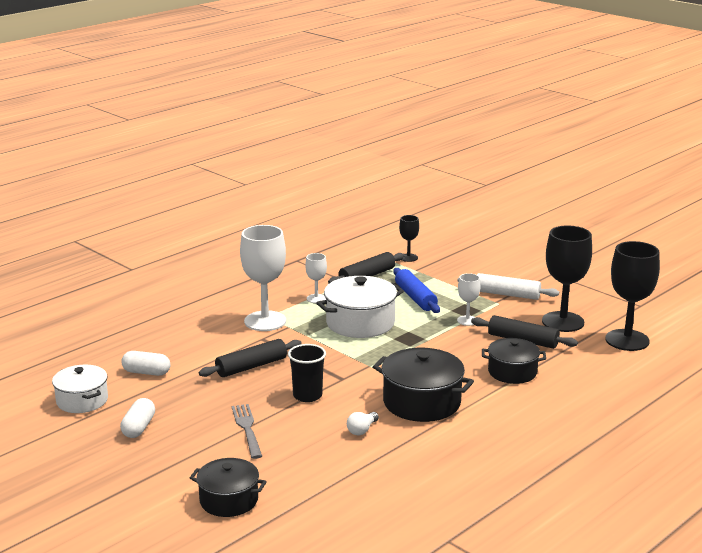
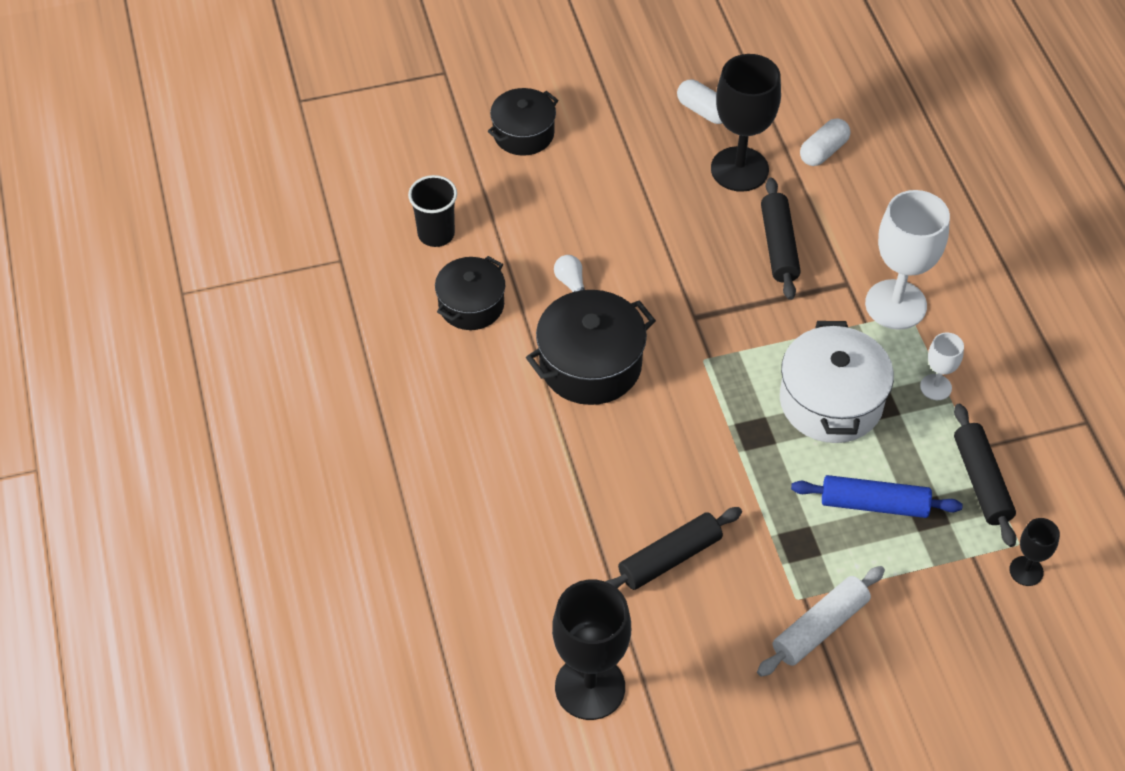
camera: 120 degrees right, 30 degrees up
(82, 400) = (791, 84): white pot -> none
(247, 429) = (641, 192): grey fork -> none
(307, 395) = (676, 268): black cup -> black cup (436, 234)
(467, 320) = (766, 527): white goblet -> none
(512, 372) = (597, 494): black pot -> black pot (471, 305)
(563, 322) = (691, 643): black goblet -> black goblet (739, 169)

